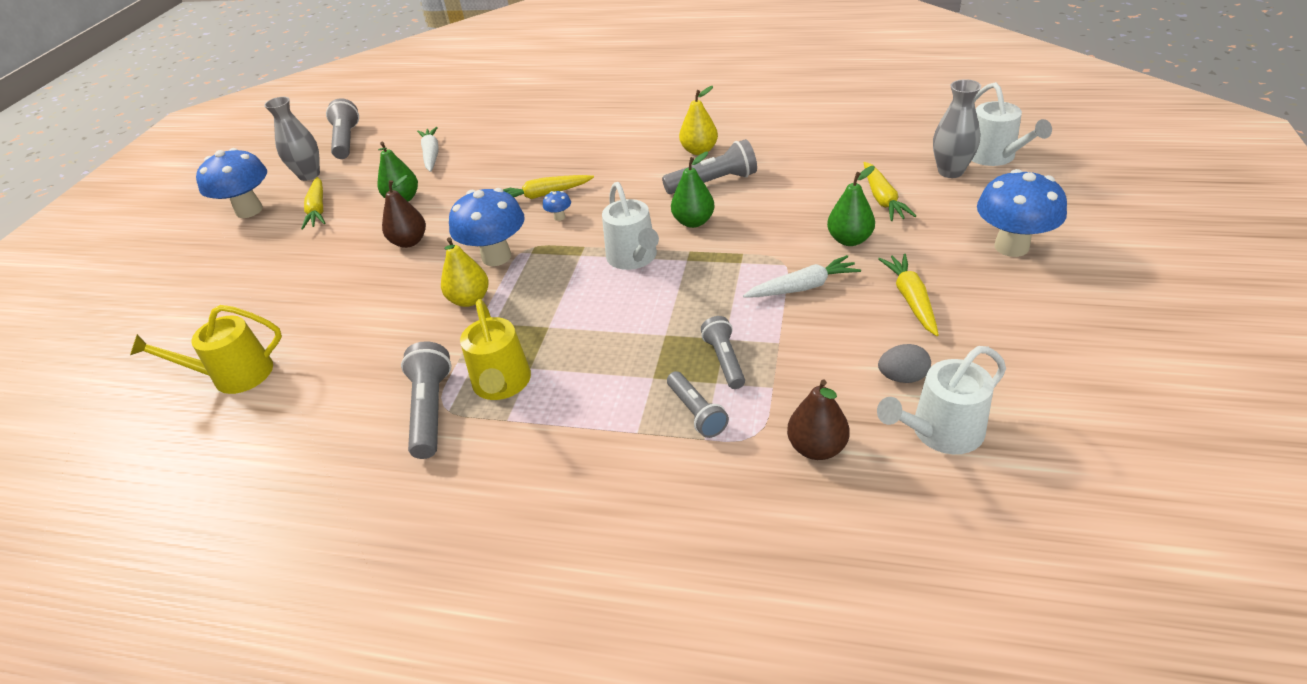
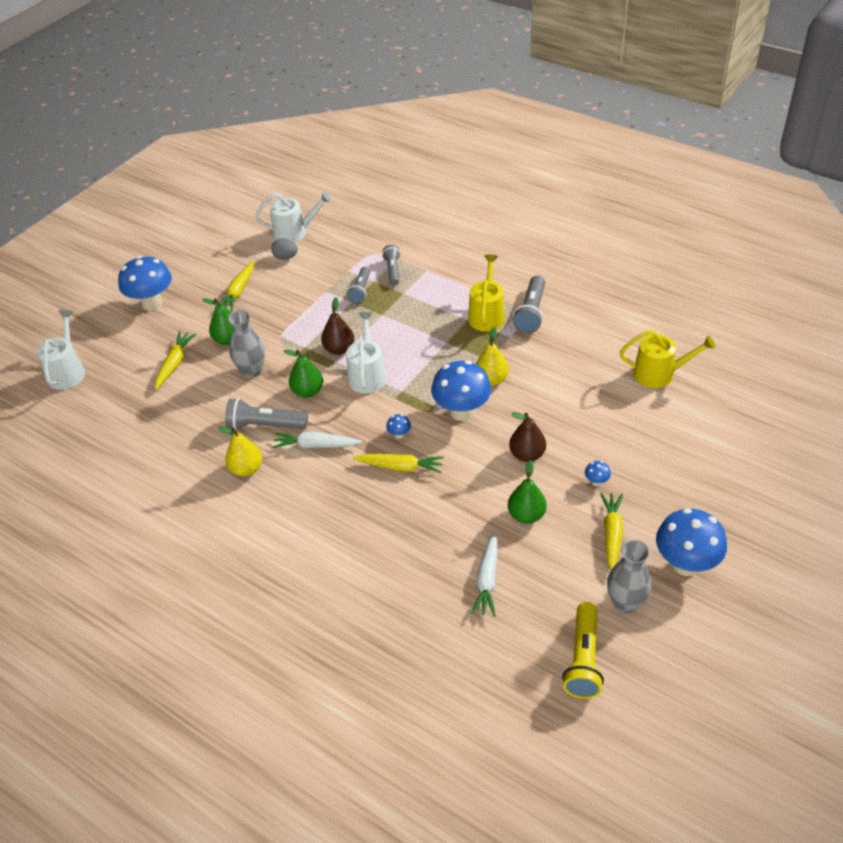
camera: 160 degrees left, 5 degrees up
(331, 242) = (596, 482): none -> blue mushroom
(346, 141) = (583, 659): grey flashlight -> yellow flashlight
(803, 287) = (284, 318): white carrot -> white carrot (315, 445)
(817, 448) = (351, 241): brown pear -> brown pear (339, 349)
(950, 171) = (109, 370): grey vase -> grey vase (252, 371)

